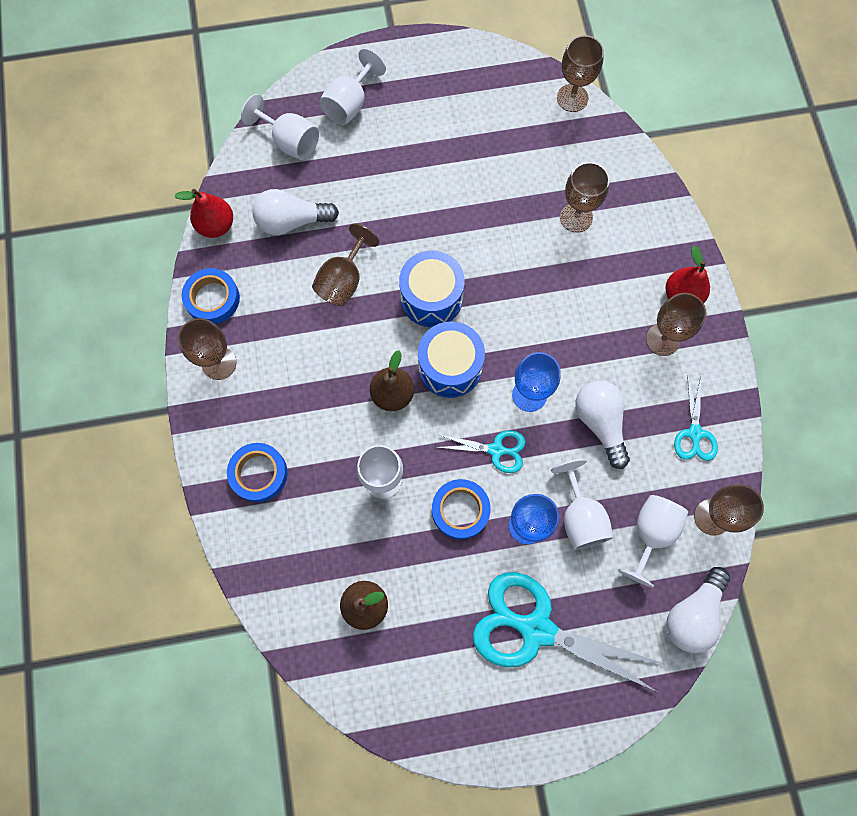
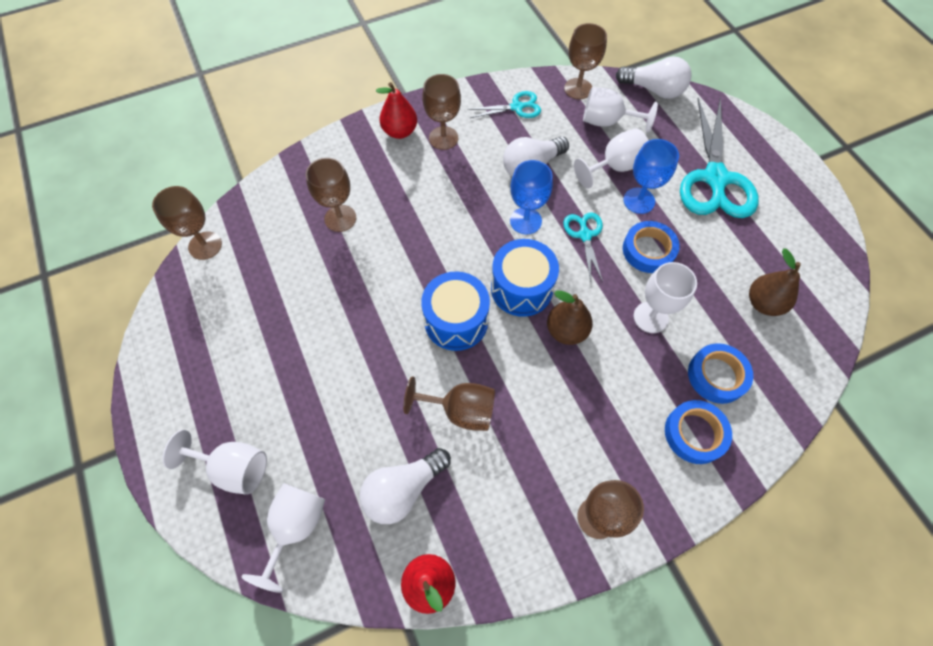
camera: 105 degrees left, 10 degrees down
(212, 299) = (524, 553): blue tape -> blue tape (717, 375)
(292, 221) = (403, 489): white light bulb -> white light bulb turned 75 degrees clockwise

